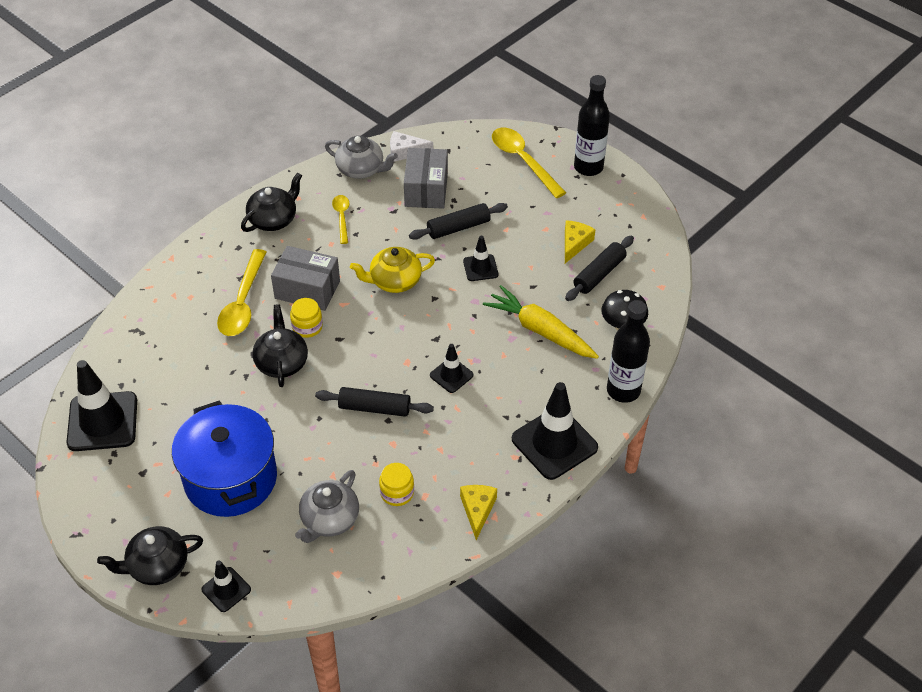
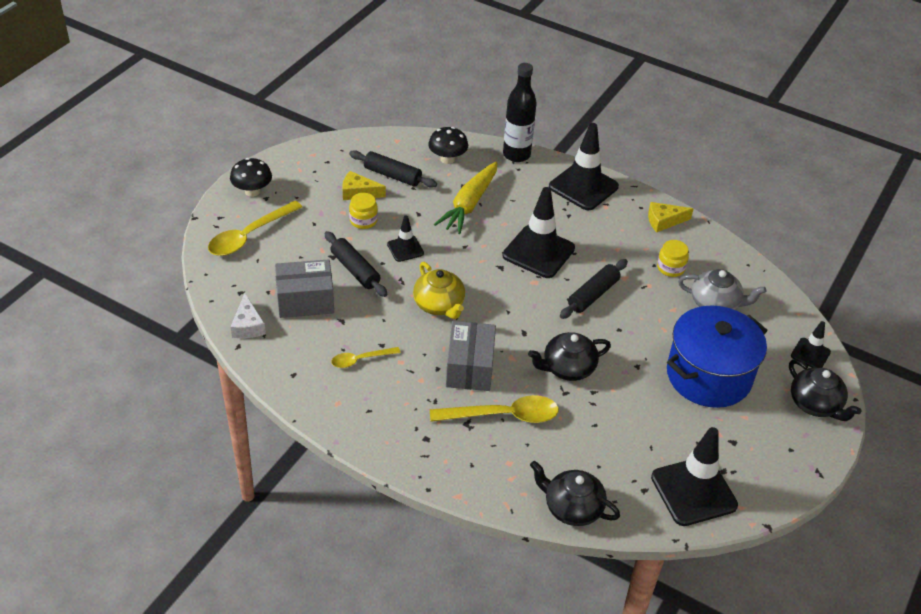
camera: 105 degrees left, 5 degrees down
(273, 219) = (376, 417): black teapot -> black teapot (572, 508)
(307, 327) = (517, 358): yellow jar -> yellow jar (363, 220)
(361, 169) = (282, 357): grey teapot -> none
(374, 408) = (593, 295): black rolling pin -> black rolling pin turned 45 degrees clockwise
(451, 375) = (538, 252): black traffic cone -> black traffic cone, size x1.91
(588, 167) = (252, 191): black bottle -> black mushroom

